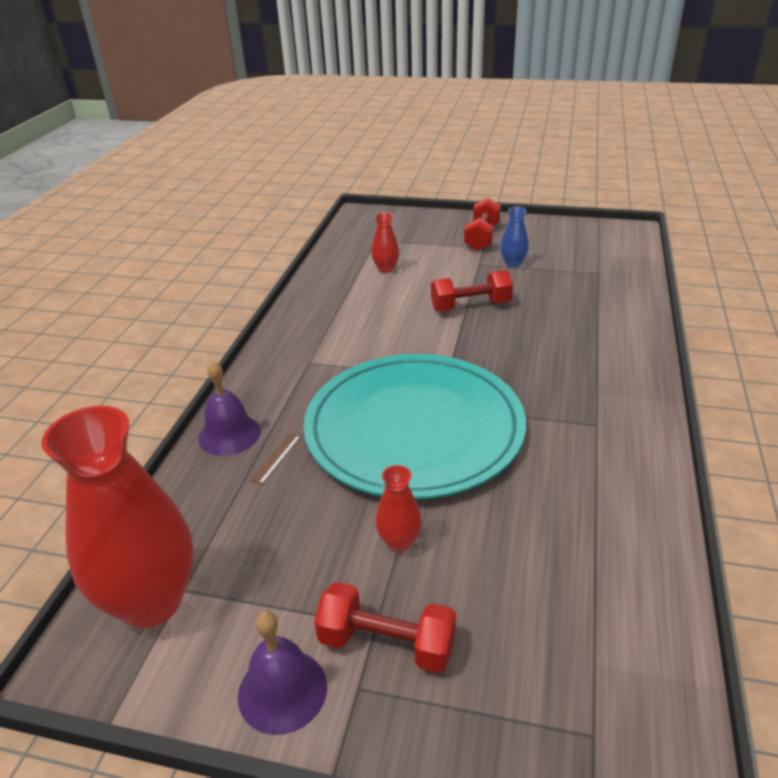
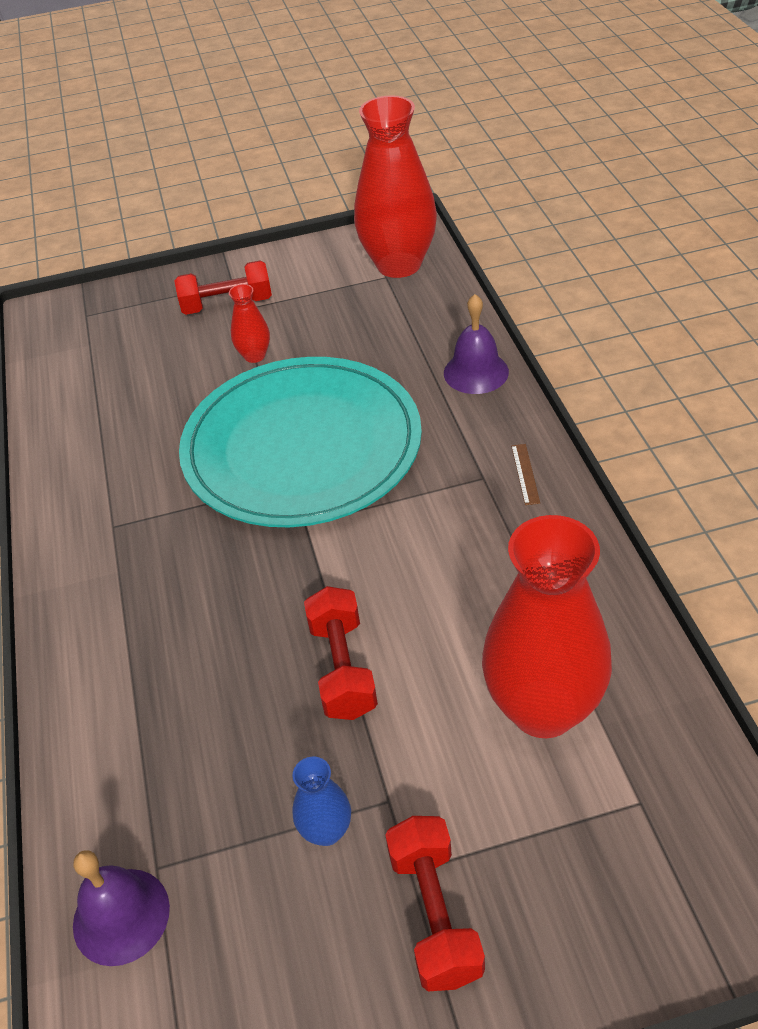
camera: 155 degrees right, 10 degrees up
(276, 458) = (409, 371): brown ruler -> brown ruler (525, 474)
(282, 690) = (275, 266): purple bell -> purple bell (121, 916)
(386, 269) = (543, 709): red vase -> red vase, size x2.26
(470, 306) = (343, 668): red dumbbell -> red dumbbell turned 60 degrees counterclockwise

